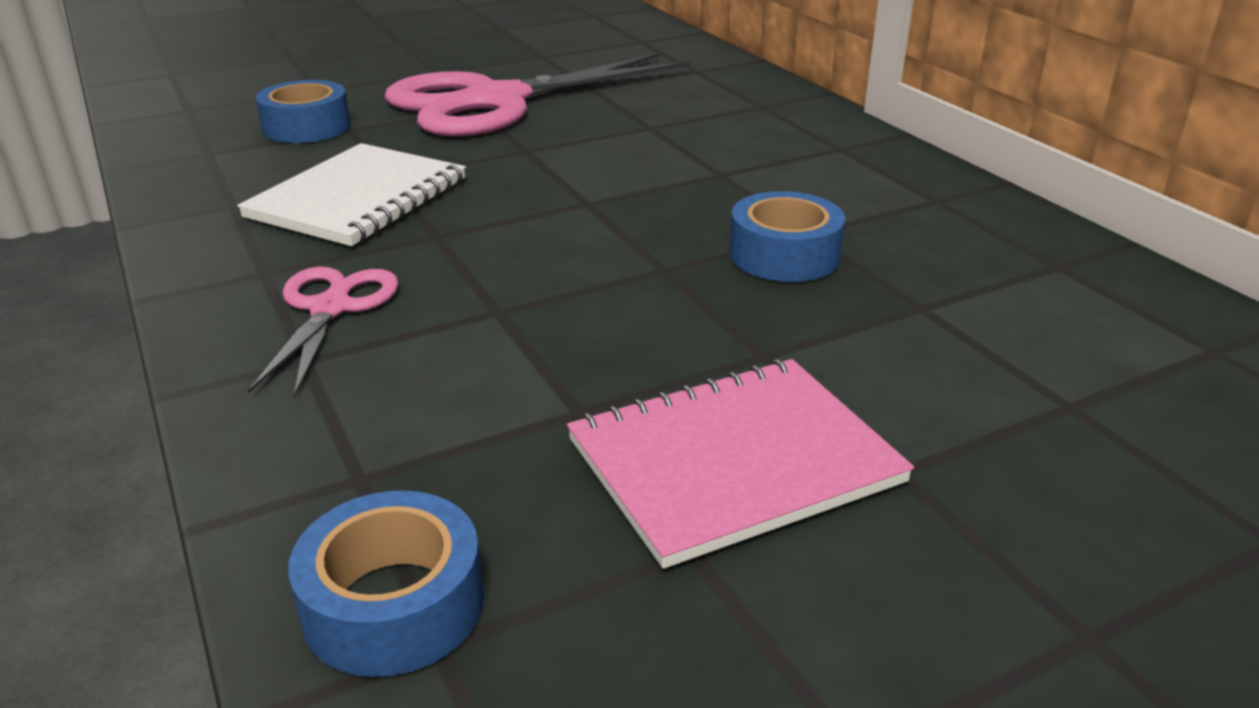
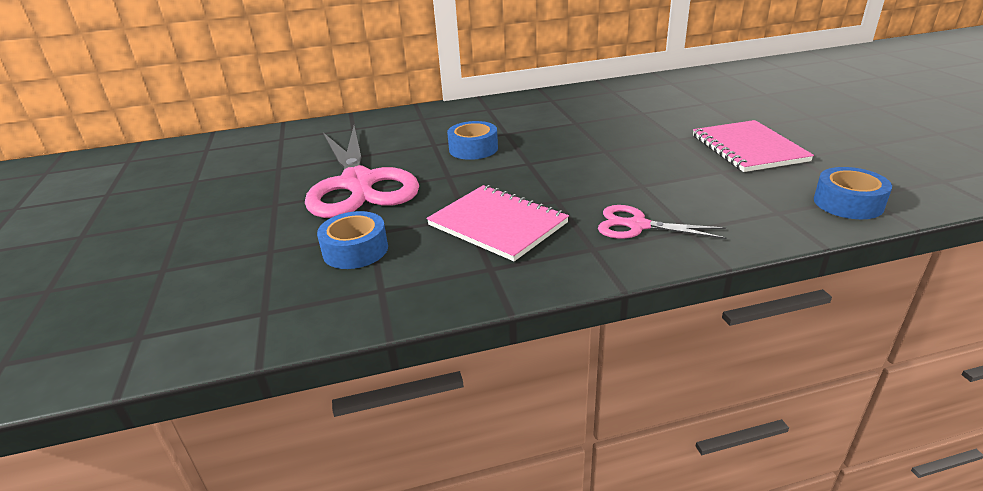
camera: 75 degrees left, 0 degrees up
(358, 198) = (497, 224): white notebook -> pink notebook
(784, 255) = (596, 128): blue tape -> blue tape (473, 149)

